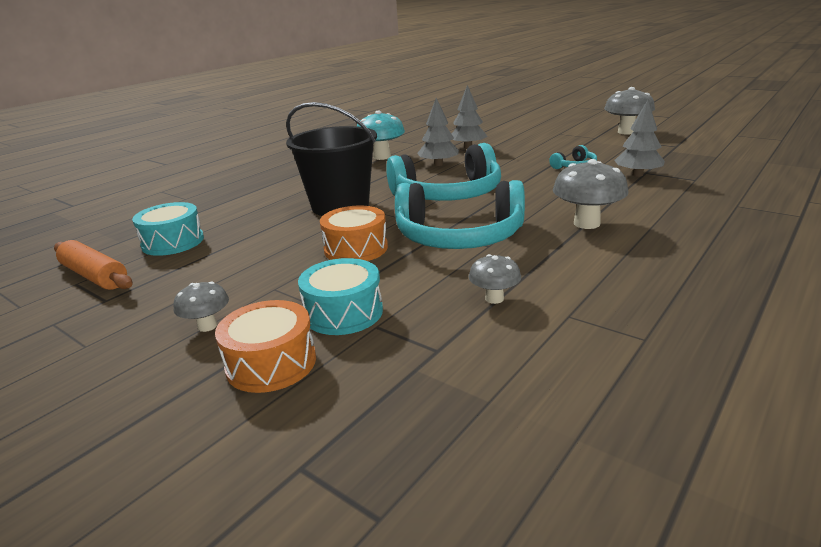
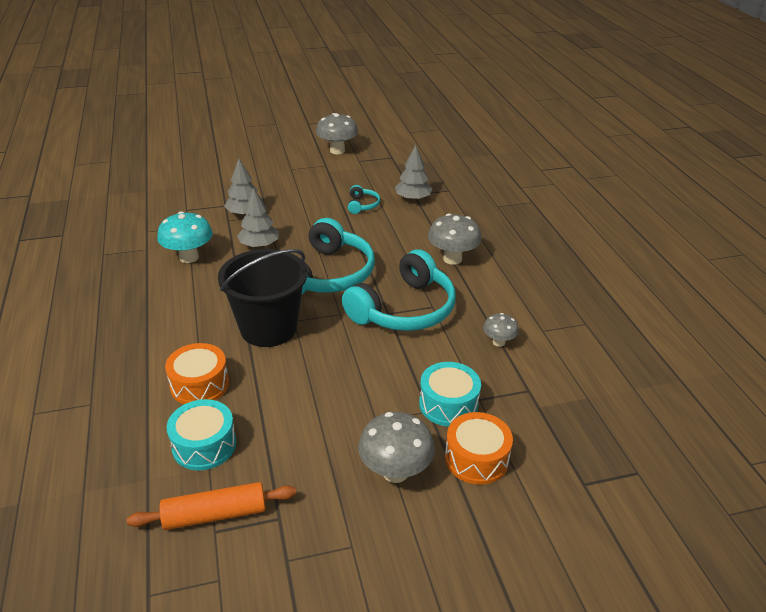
camera: 55 degrees left, 10 degrees up
(207, 326) = (395, 472): grey mushroom -> grey mushroom, size x1.74
(356, 248) = (361, 358): orange drum -> orange drum (199, 385)

